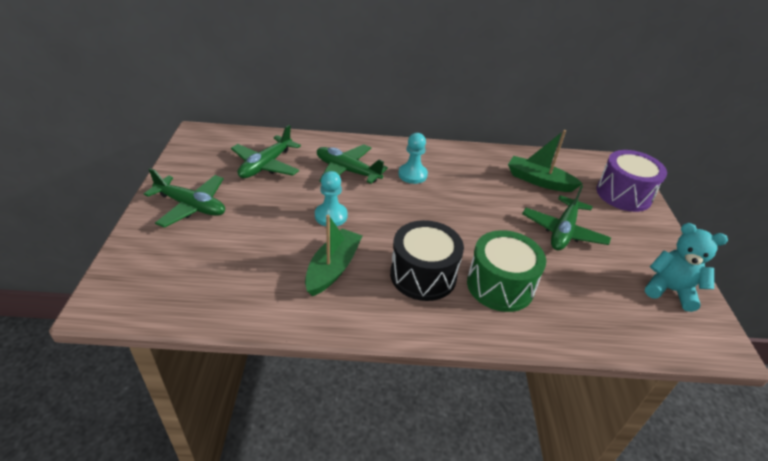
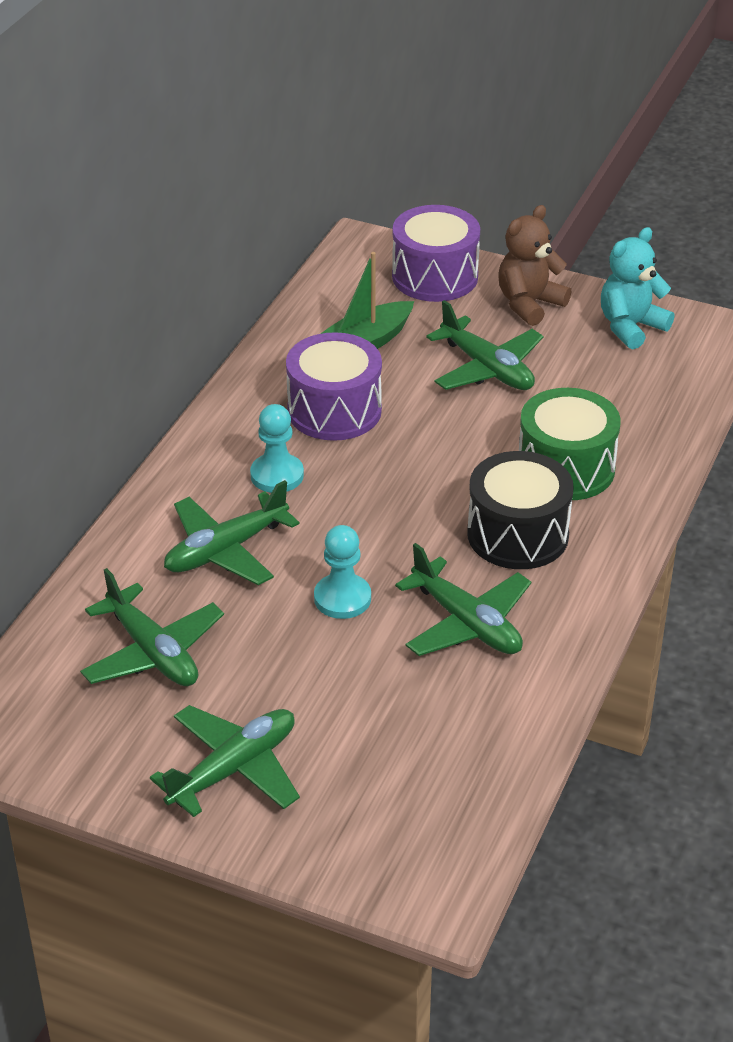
camera: 65 degrees left, 0 degrees up
(333, 268) = (466, 623): green boat -> green plane
(477, 182) = (334, 410): none -> purple drum
(641, 237) = (529, 304): none -> brown teddy bear

